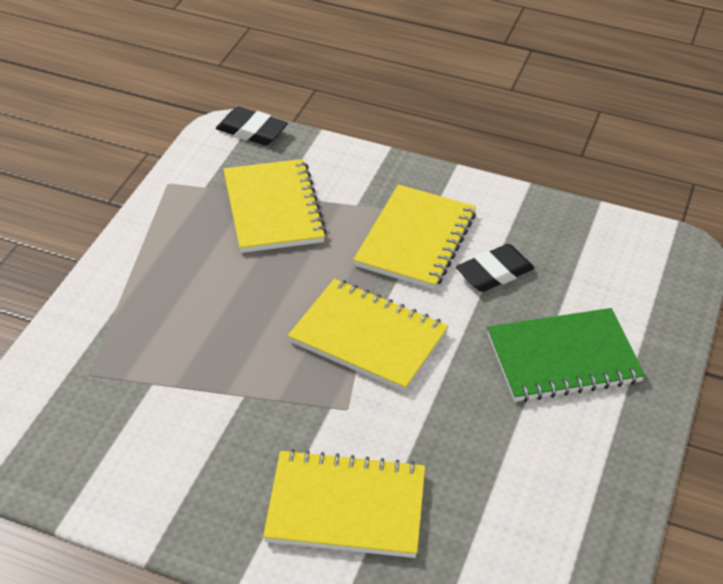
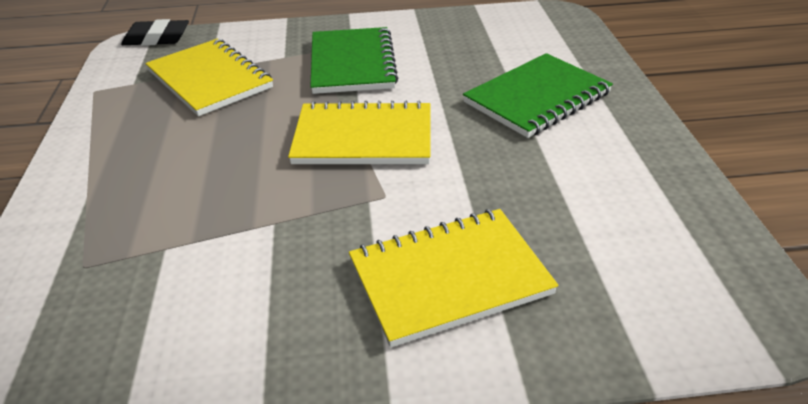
camera: 25 degrees left, 5 degrees down
(416, 240) = (352, 63): yellow notebook -> green notebook
(494, 273) = (434, 64): black eraser -> none

